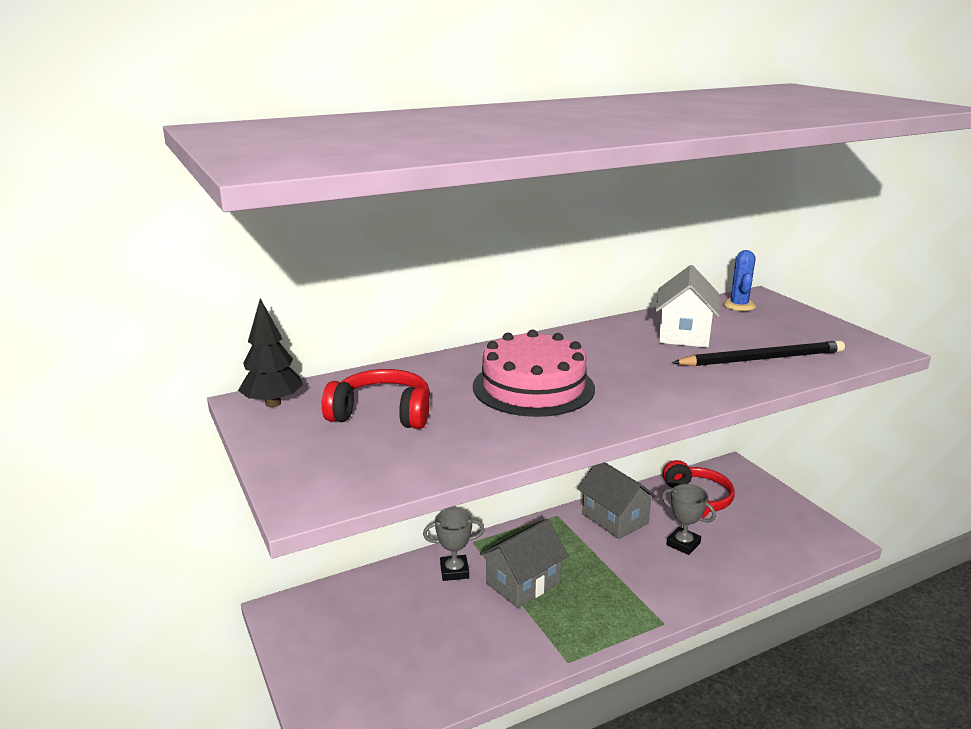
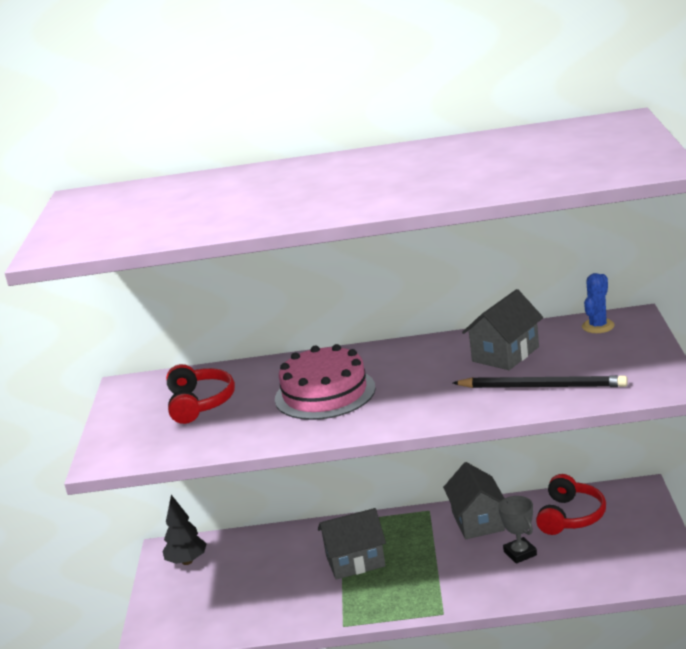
camera: 30 degrees right, 0 degrees up
(273, 403) = (137, 387): black tree -> black tree (187, 561)
(382, 414) = (199, 403): red headphones -> red headphones turned 45 degrees clockwise
(454, 571) = (309, 542): grey trophy -> none
(684, 334) = (505, 354): white house -> grey house

